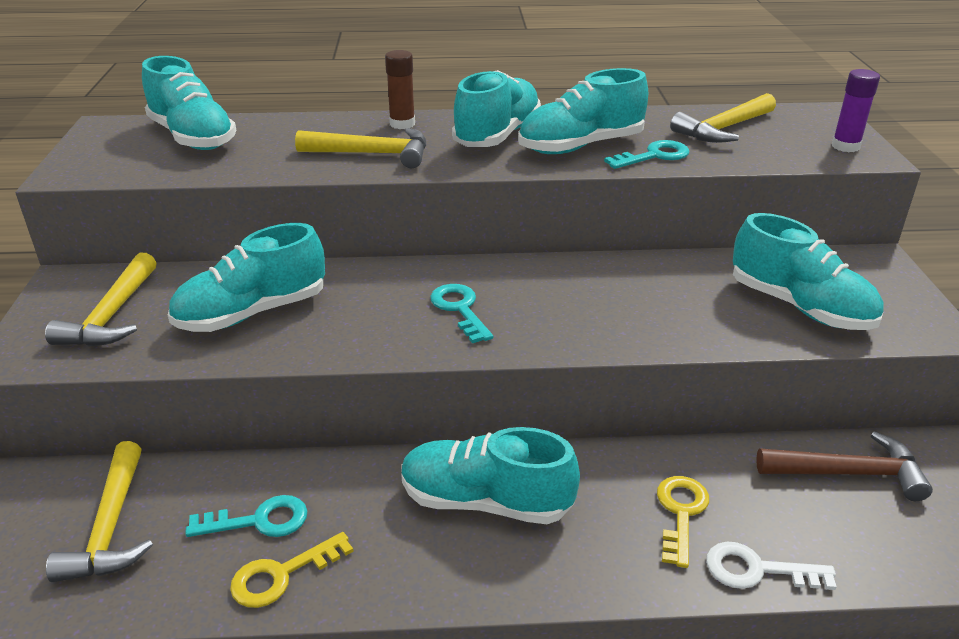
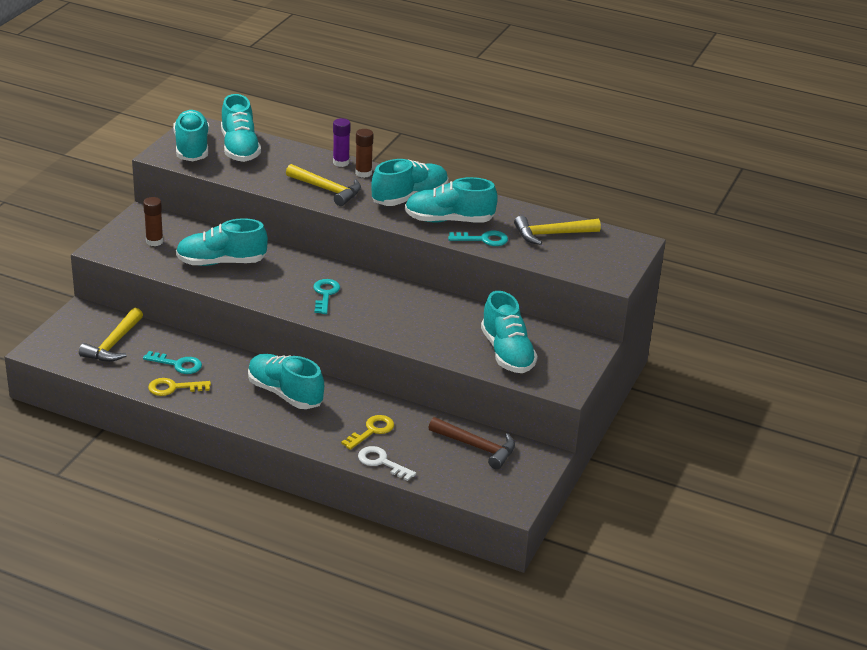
camera: 25 degrees right, 0 degrees up
(112, 315) = (154, 241): yellow hammer -> brown glue stick
(114, 154) = (192, 148): none -> turquoise shoe
(845, 146) = (608, 269): purple glue stick -> purple glue stick (341, 162)

